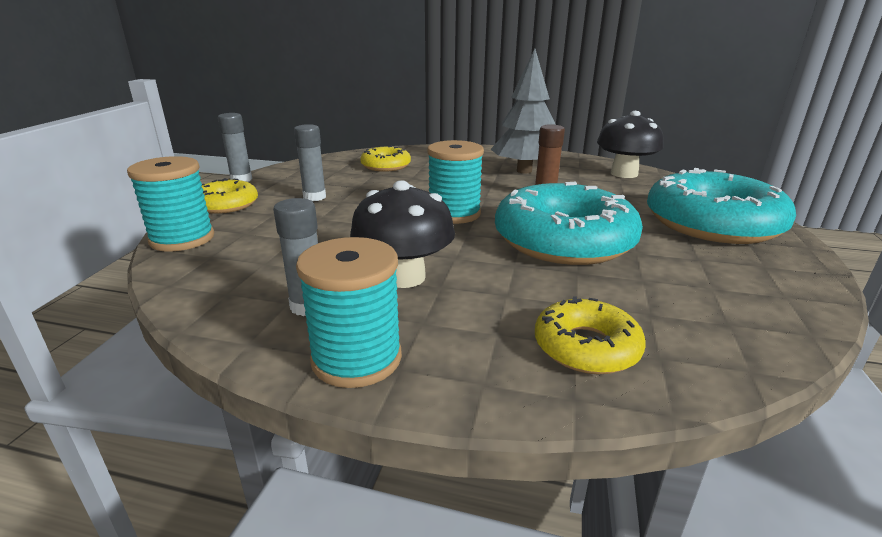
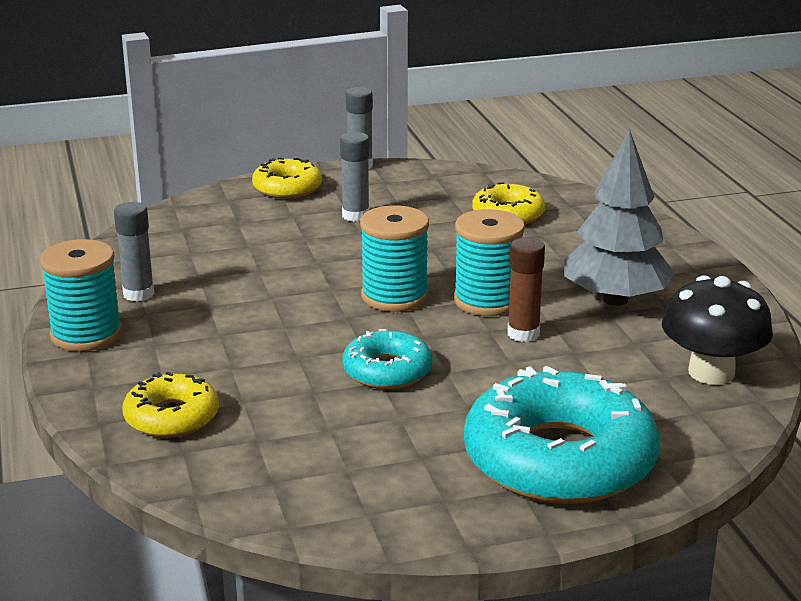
camera: 60 degrees right, 0 degrees up
(182, 239) = (199, 204): turquoise spool -> turquoise spool (487, 301)
(404, 277) = (220, 314): black mushroom -> none
(563, 240) = (387, 371): turquoise donut -> turquoise donut, size x0.52

